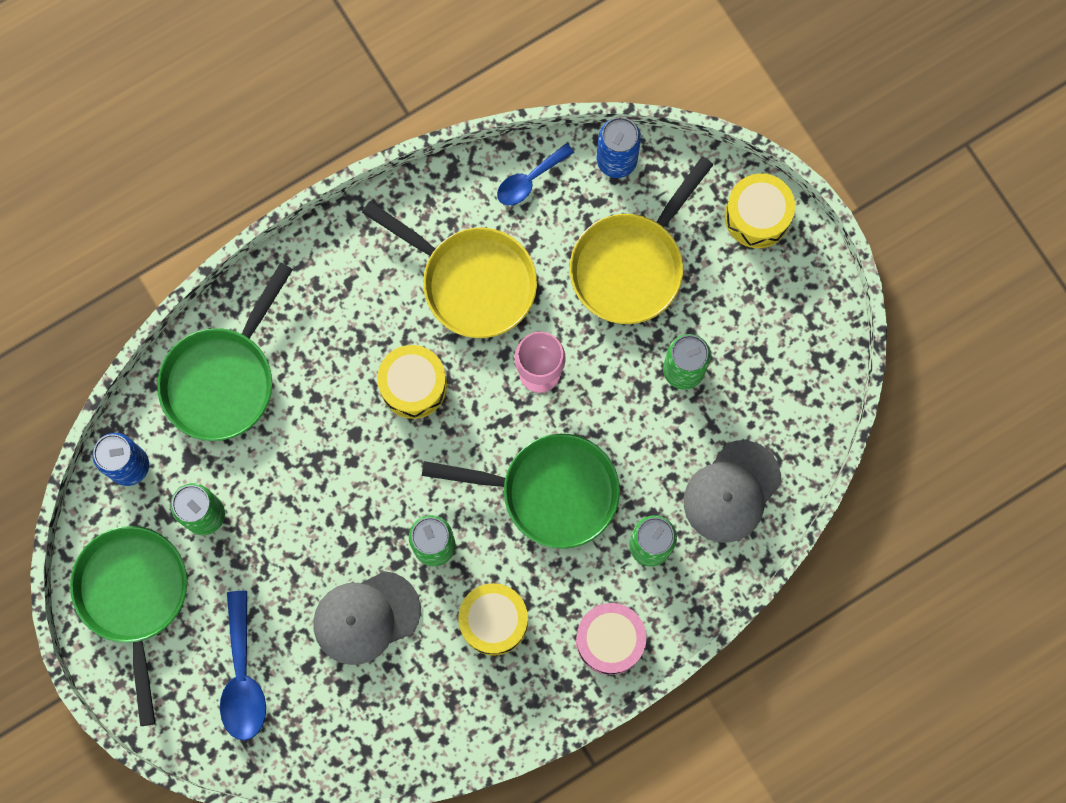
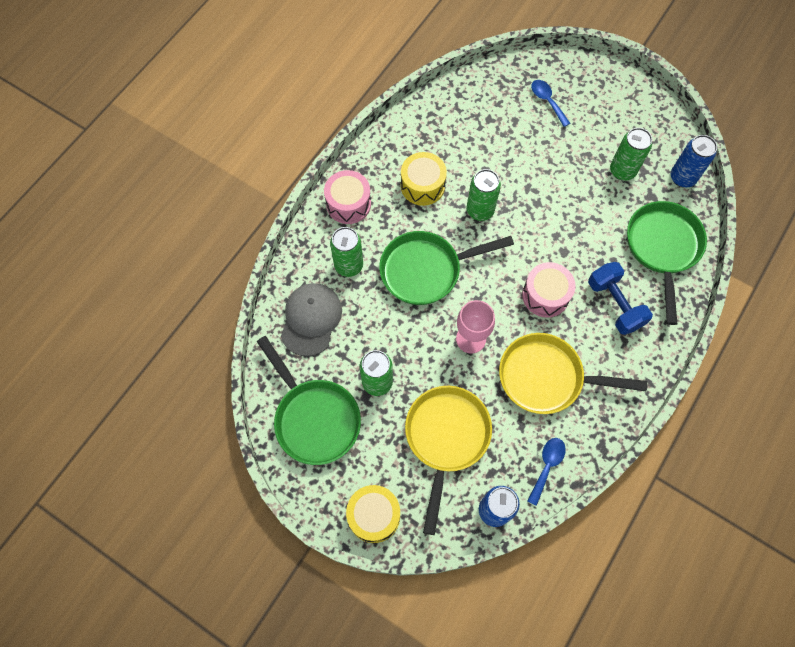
camera: 155 degrees right, 10 degrees down
(133, 596) = (633, 115): green pan -> green pan (314, 418)
(242, 677) = (547, 101): blue spoon -> blue spoon, size x0.64
(332, 333) = (614, 304): none -> blue dumbbell
(366, 617) = (497, 157): grey cap -> none
(413, 385) = (545, 295): yellow drum -> pink drum

